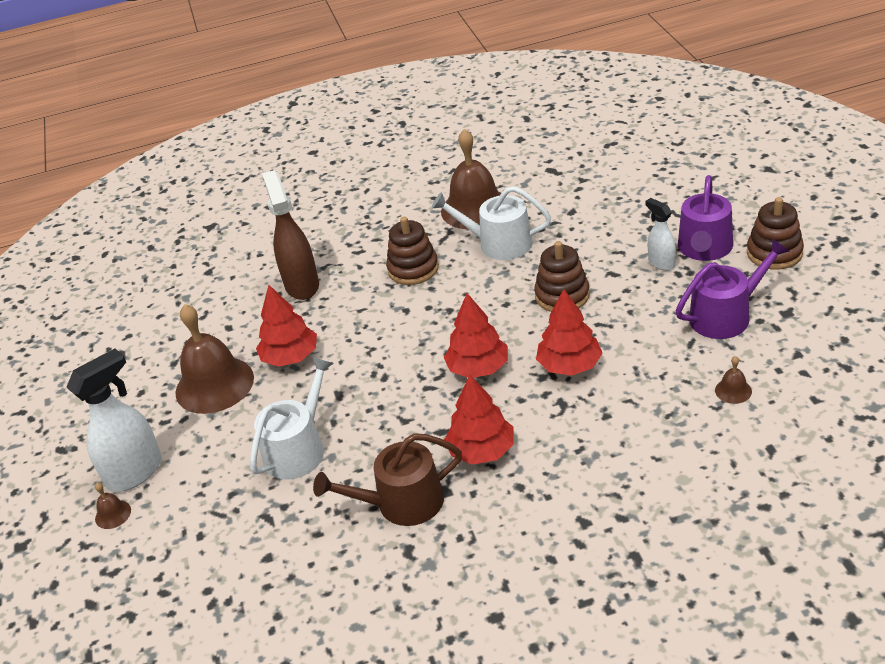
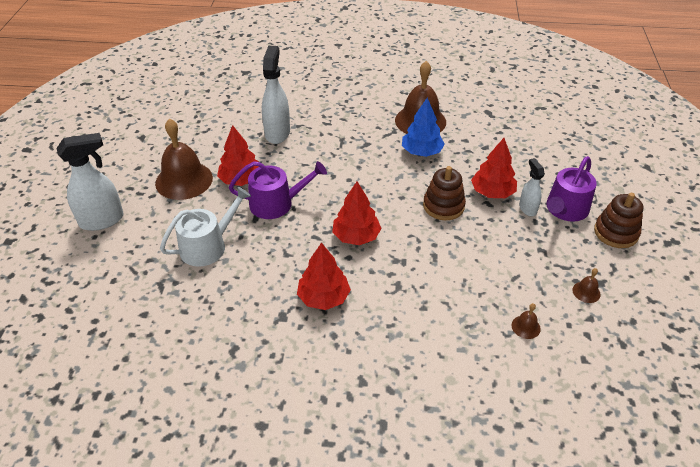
camera: 15 degrees right, 5 degrees up
(113, 514) = (72, 243): brown bell -> brown bell (586, 292)
(302, 285) = (277, 133): brown spray bottle -> white spray bottle
(401, 503) = (249, 313): brown watering can -> none
(413, 269) = (354, 149): brown stacking toy -> none
(498, 243) = (421, 152): white watering can -> blue tree
(569, 365) = (419, 259): red tree -> red tree (492, 192)
(726, 315) = (553, 267): purple watering can -> purple watering can (277, 203)

